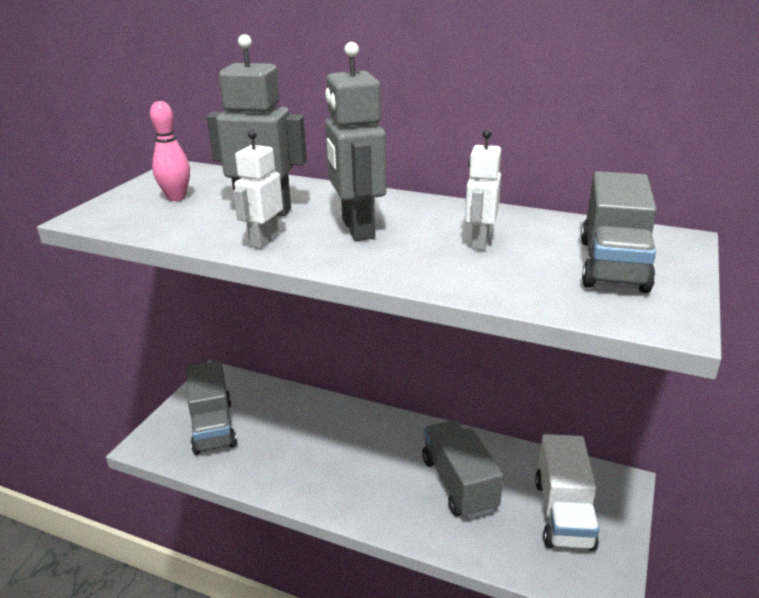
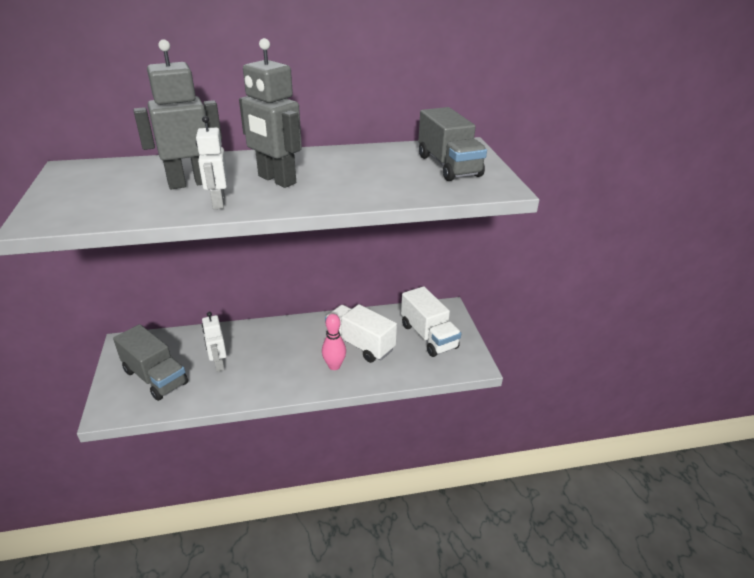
camera: 35 degrees left, 5 degrees up
(176, 197) = (100, 189): pink bowling pin -> pink bowling pin (334, 366)
(459, 484) = (360, 344): grey truck -> white truck
(479, 242) = (364, 170): white robot -> white robot (218, 364)

